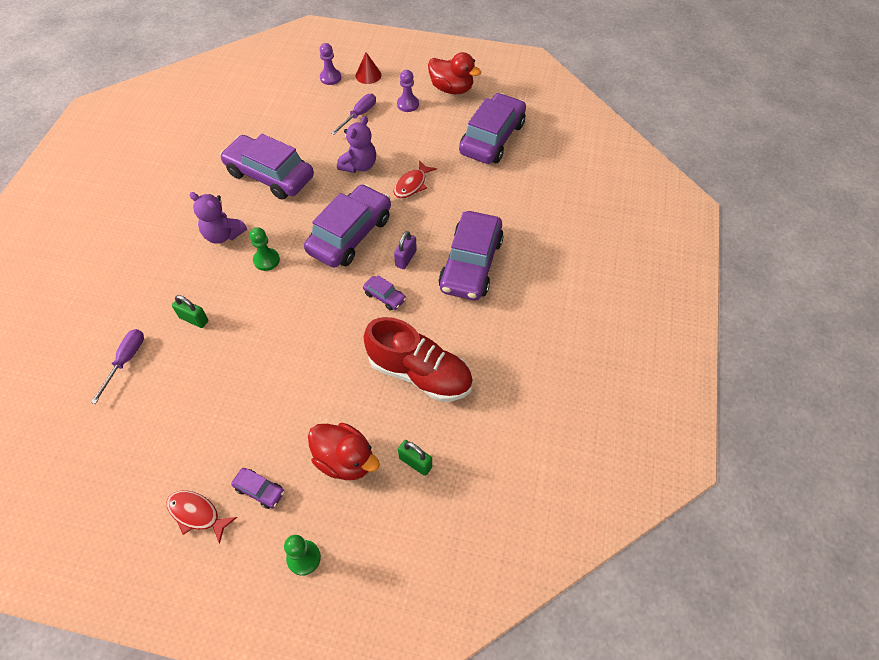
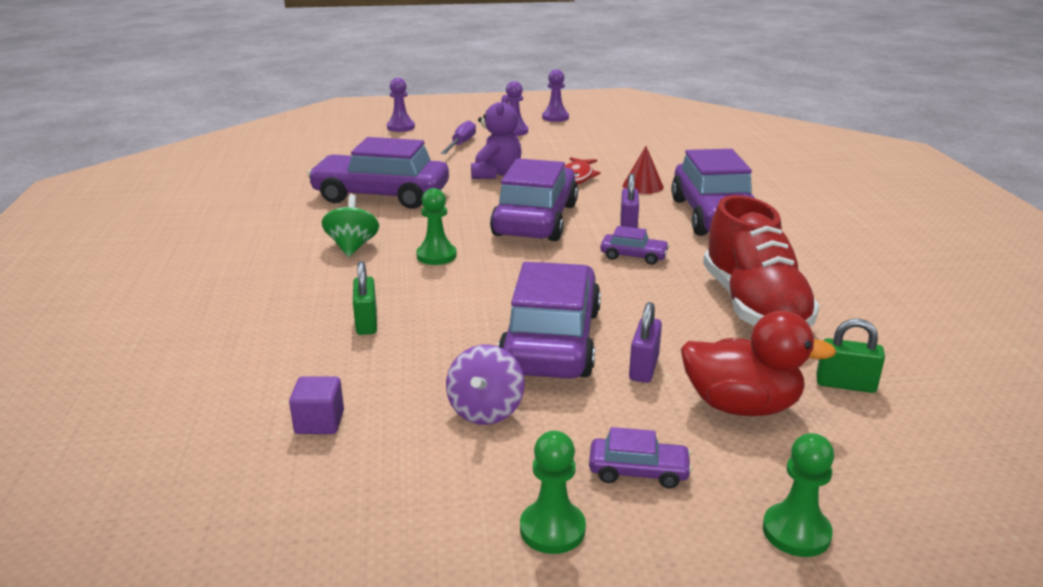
camera: 20 degrees left, 30 degrees down
(126, 361) = (277, 384): purple screwdriver -> none
(132, 399) = (319, 422): none -> purple cube
(194, 319) = (366, 323): green padlock -> green padlock turned 75 degrees clockwise
(197, 514) = (552, 529): red fish -> green pawn
(214, 418) = (485, 411): none -> purple spinning top
(223, 235) = (352, 246): purple teddy bear -> green spinning top
(316, 410) = (643, 368): none -> purple padlock
(368, 75) = (446, 121): red cone -> red cone (643, 186)
(420, 373) = (753, 306): red shoe -> red shoe turned 75 degrees clockwise
(452, 89) = (555, 117): red duck -> purple pawn
(492, 138) = (637, 138): purple car -> purple car (551, 340)

